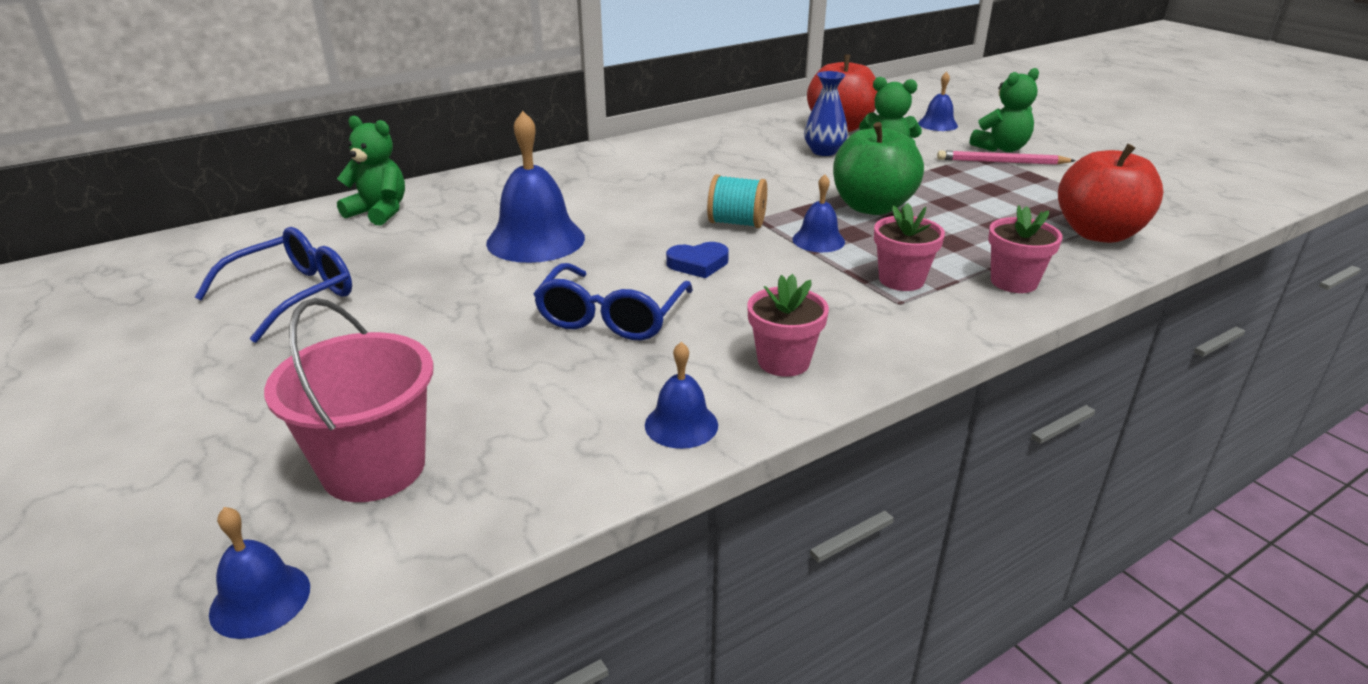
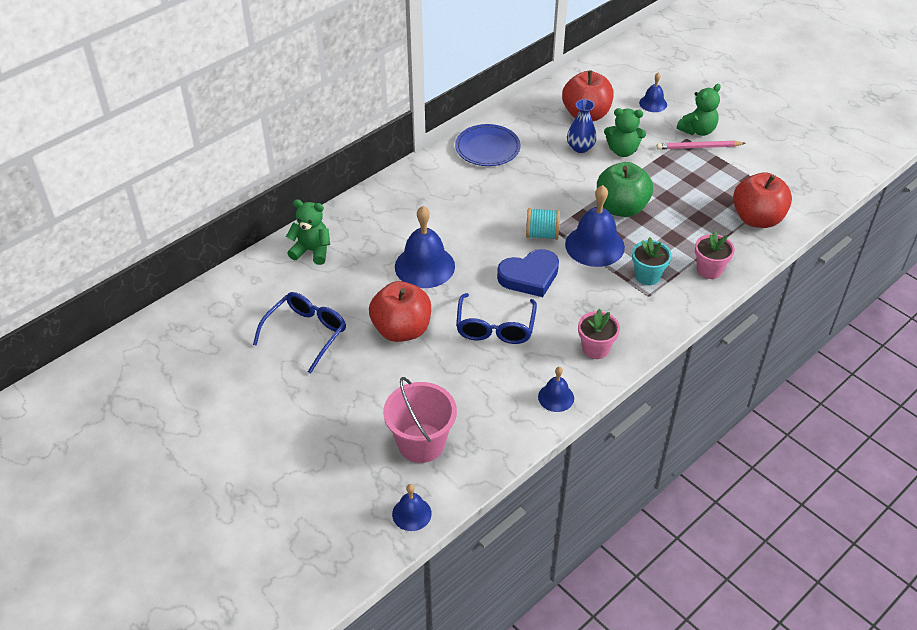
camera: 10 degrees left, 15 degrees up
(450, 305) = (401, 330): none -> red apple
(691, 144) = (487, 148): none -> blue plate
(698, 264) = (529, 276): blue heart -> blue heart, size x1.70
(818, 240) = (594, 245): blue bell -> blue bell, size x1.87
(901, 280) = (647, 276): pink flower pot -> turquoise flower pot

